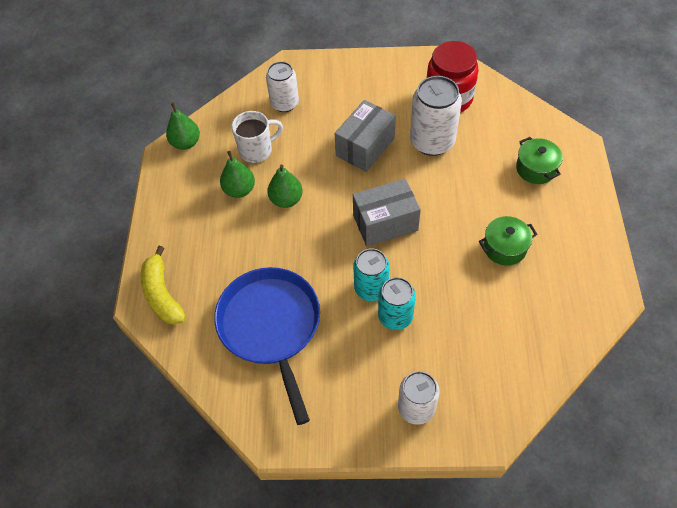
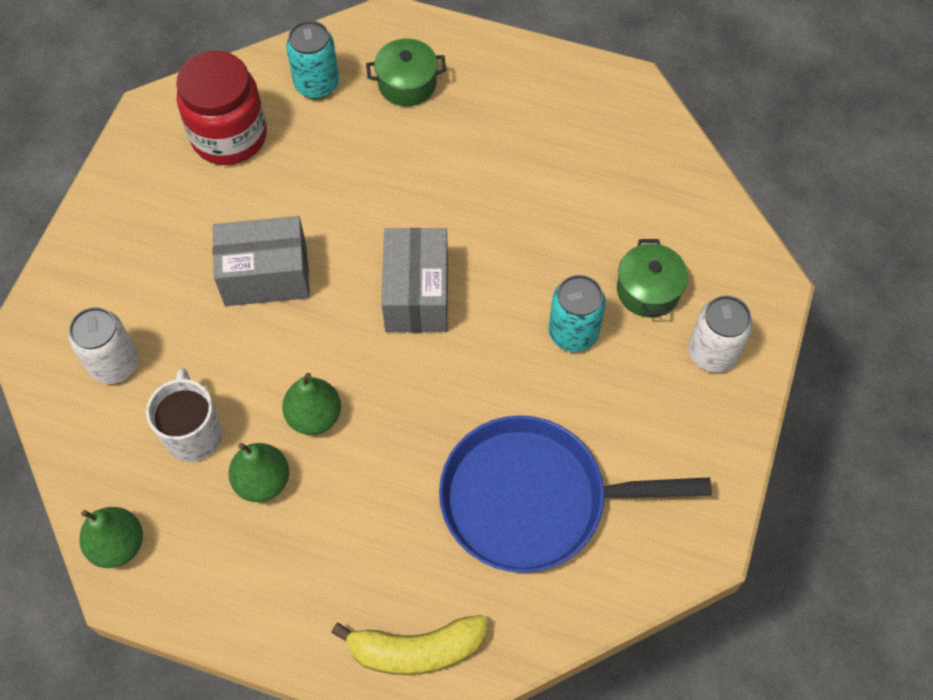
camera: 75 degrees left, 5 degrees up
(365, 147) = (266, 276): grey box -> grey box turned 60 degrees counterclockwise
(371, 288) = (518, 348): turquoise can -> turquoise can (317, 84)
(432, 141) = (299, 186): white can -> none
(504, 248) = (517, 168): green pot -> green pot (648, 290)

